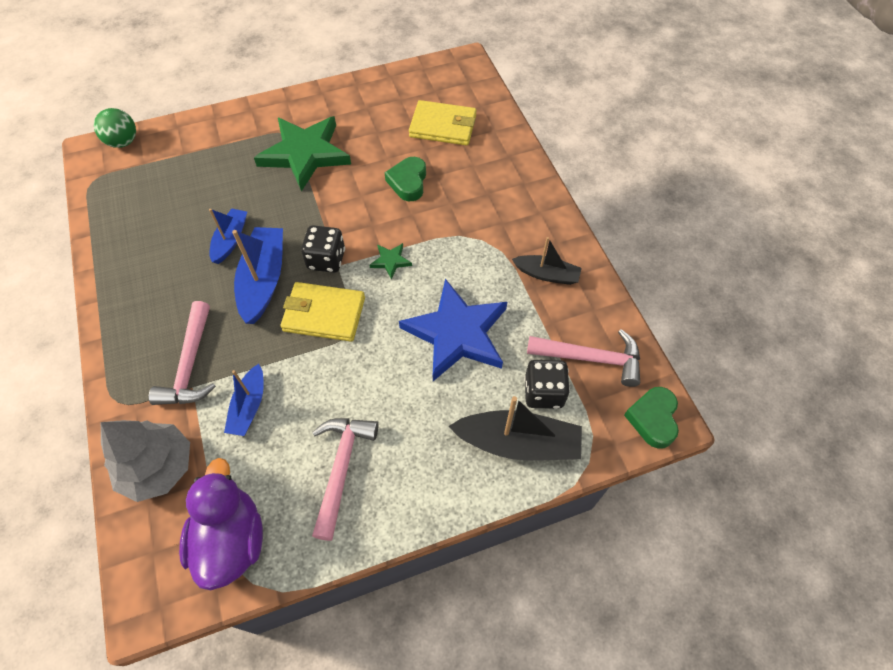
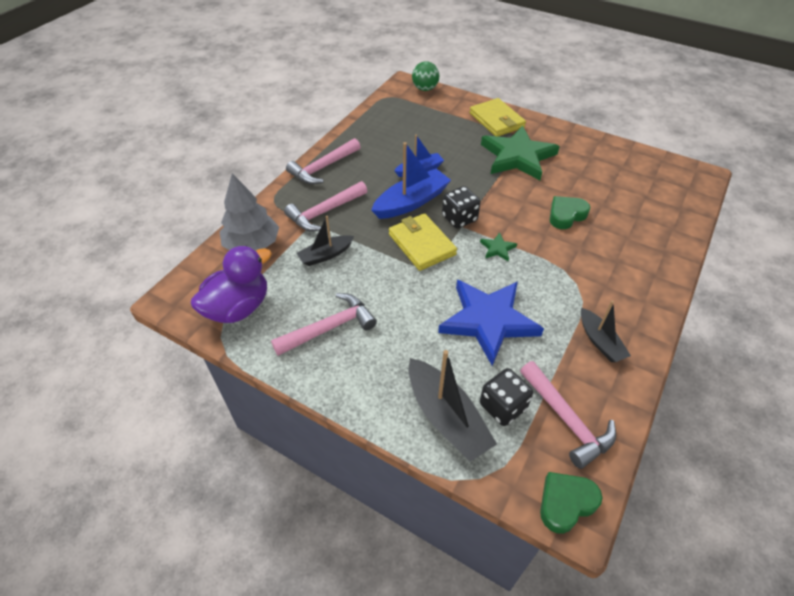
camera: 50 degrees right, 10 degrees down
(124, 319) = (323, 167): none -> pink hammer
(249, 406) = (325, 255): blue boat -> black boat
(443, 126) = (633, 201): yellow wallet -> yellow wallet (496, 120)

